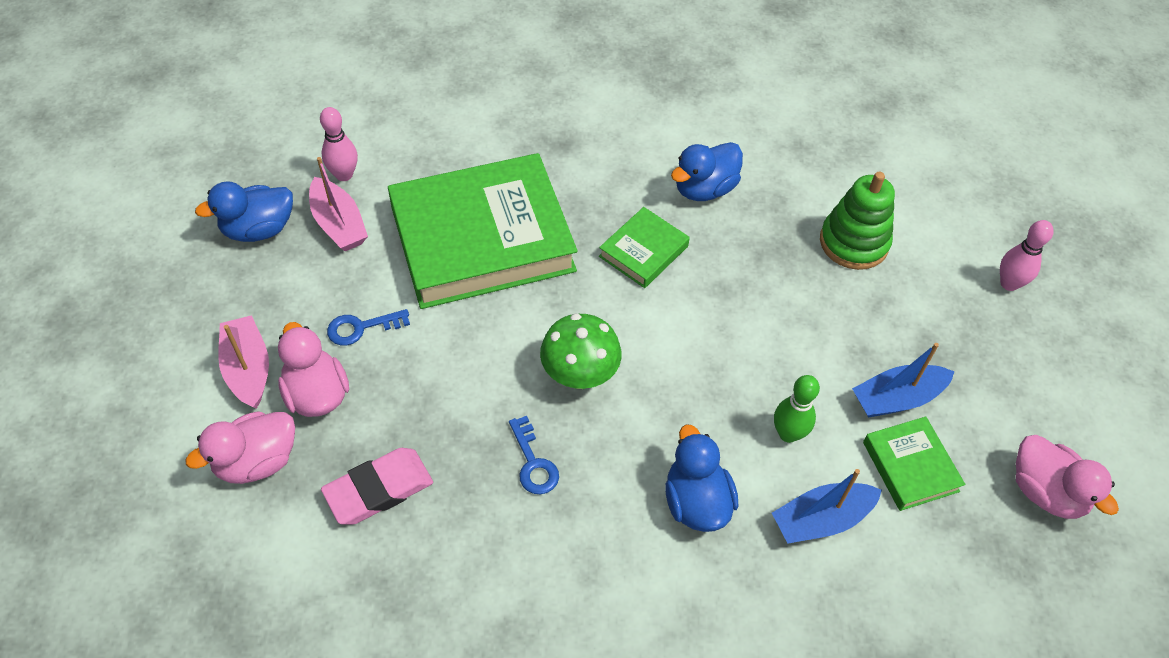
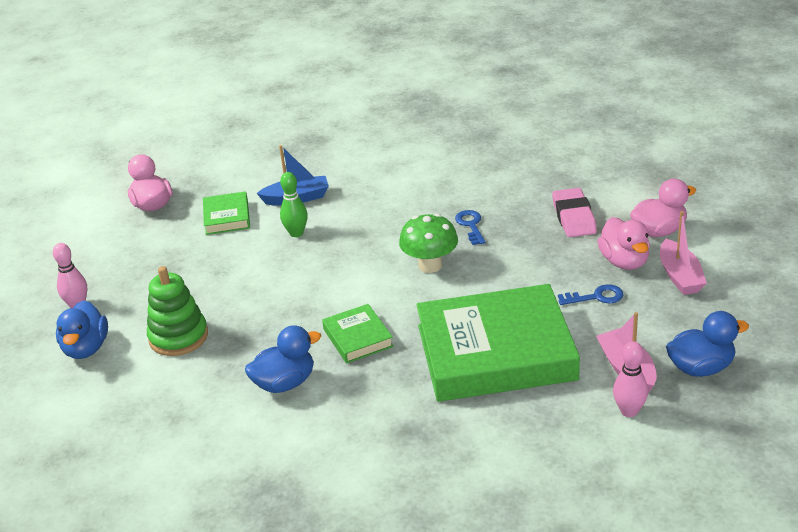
camera: 165 degrees left, 20 degrees down
(379, 489) = (574, 217): pink eraser -> pink eraser turned 75 degrees counterclockwise
(643, 251) = (358, 338): green book -> green book turned 75 degrees counterclockwise
(696, 502) = (370, 207): blue duck -> blue duck (86, 348)
(897, 398) = (212, 247): blue boat -> none

